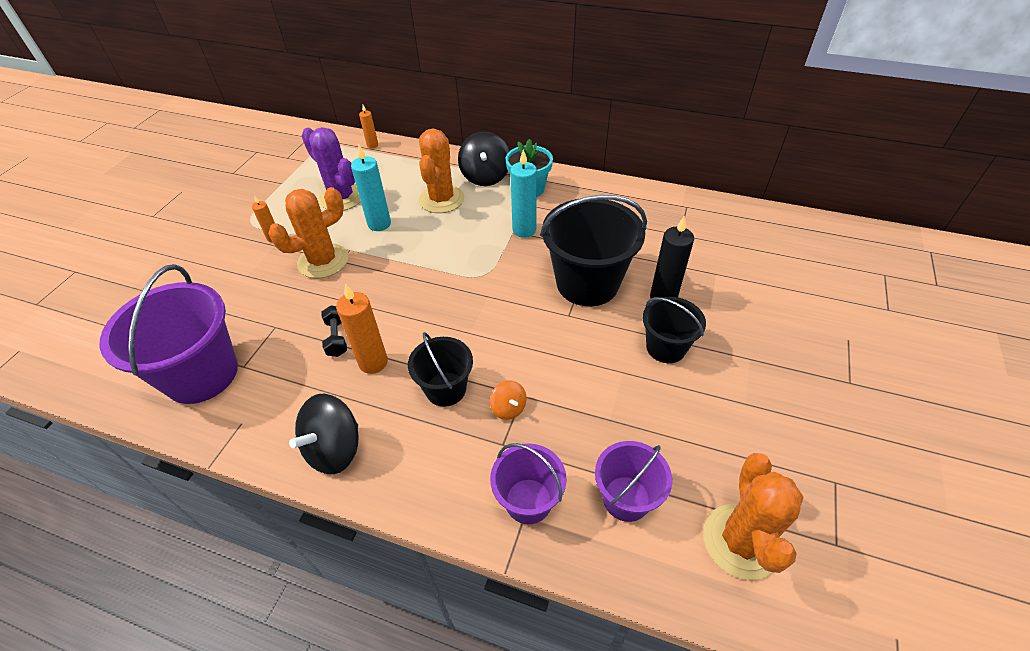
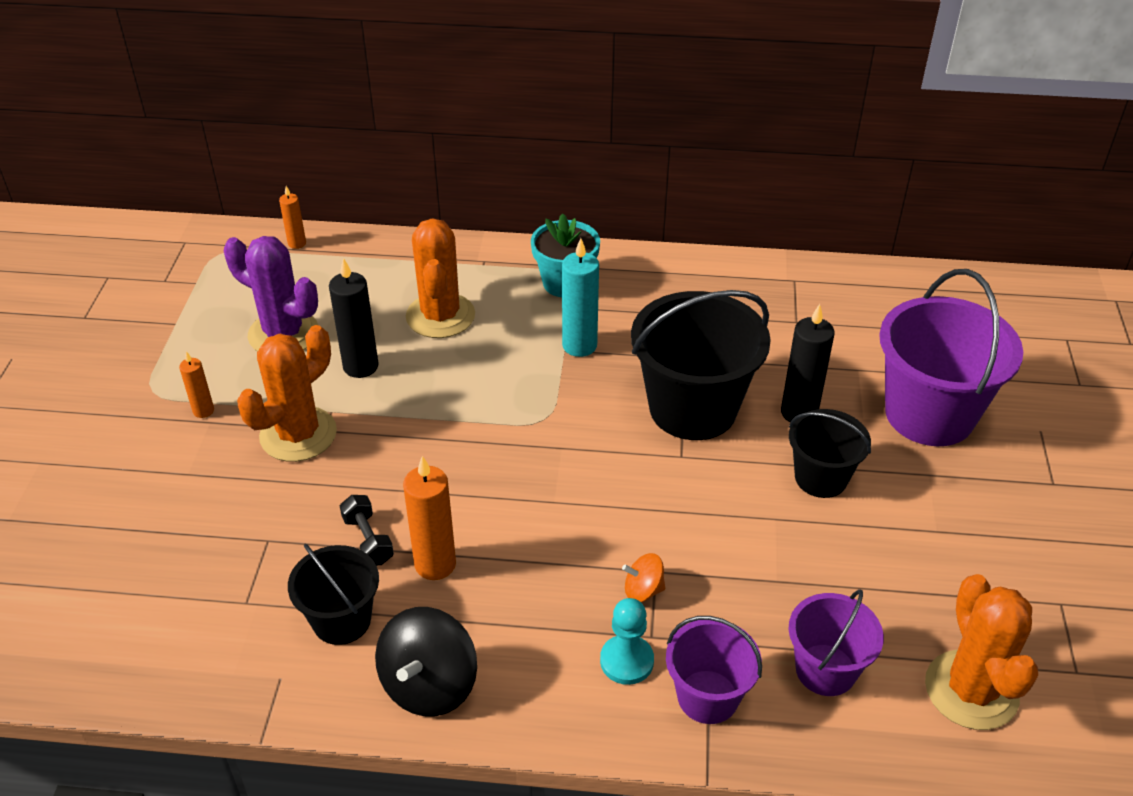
camera: 15 degrees left, 5 degrees down
(201, 374) = (188, 624): purple bucket -> purple bucket (929, 414)
(379, 224) = (360, 366): turquoise candle -> black candle
(445, 389) = (550, 581): black bucket -> black bucket (341, 620)
(478, 460) = (626, 661): none -> turquoise pawn
(485, 176) = (493, 272): black spinning top -> none
(508, 408) = (643, 590): orange spinning top -> orange spinning top turned 135 degrees clockwise

